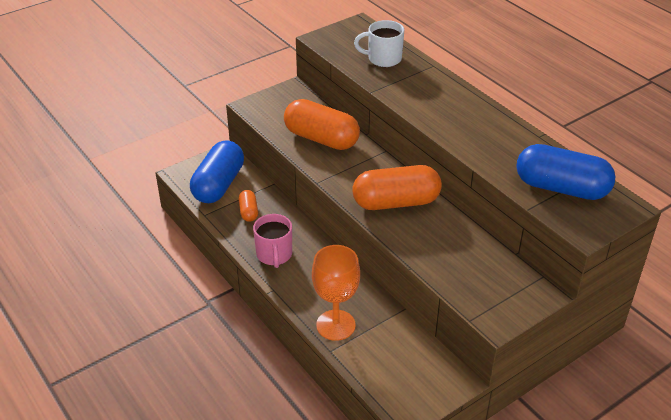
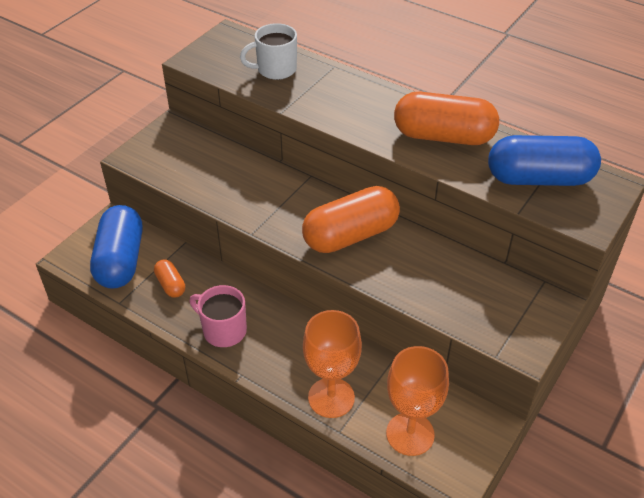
camera: 20 degrees left, 5 degrees up
(274, 255) = (223, 330): pink mug -> pink mug turned 150 degrees clockwise
(321, 139) = (232, 178): orange capsule -> orange capsule (443, 136)
(386, 369) = (410, 434): none -> orange goblet

